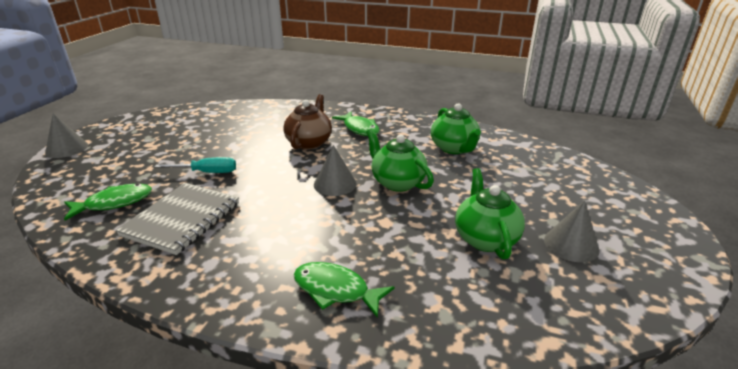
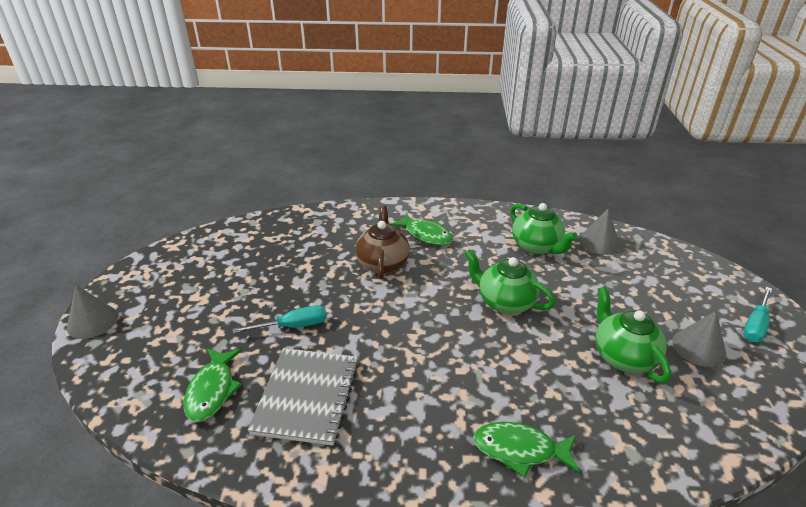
camera: 15 degrees left, 5 degrees up
(114, 203) = (212, 390): green fish -> green fish turned 135 degrees clockwise
(335, 184) = (443, 316): grey cone -> grey cone (599, 242)
(646, 237) = (755, 325): none -> turquoise screwdriver

